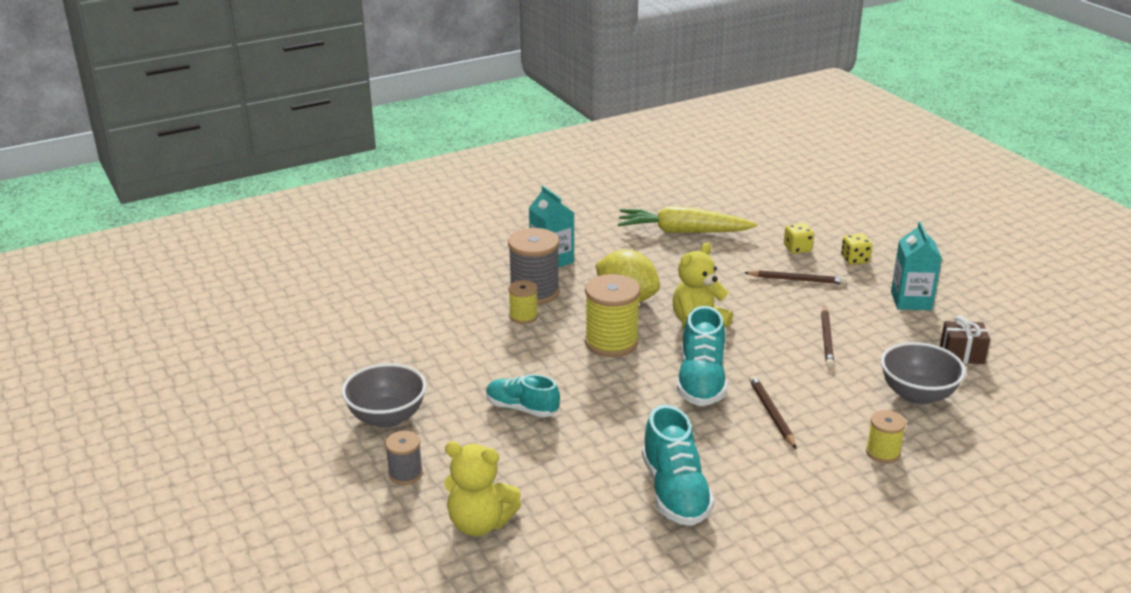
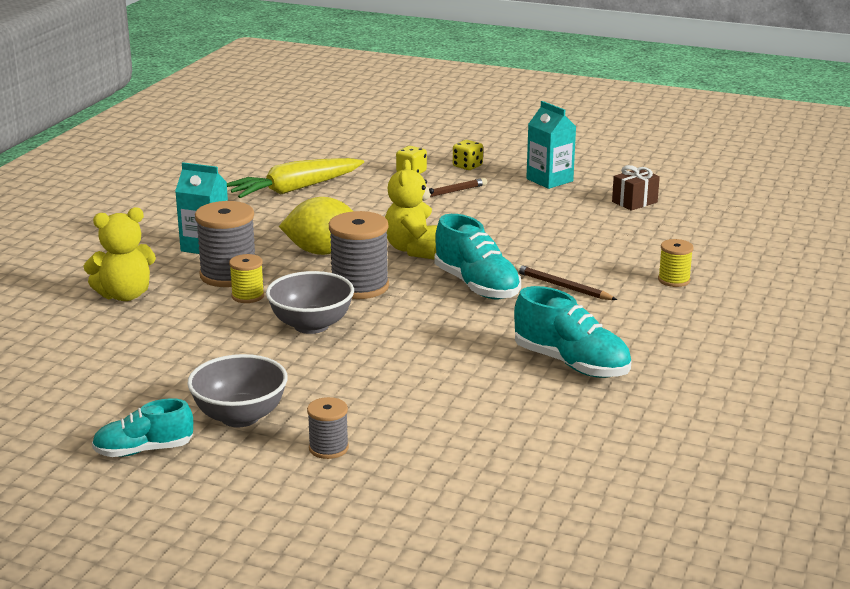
camera: 40 degrees left, 5 degrees down
(480, 523) = (453, 452): yellow teddy bear -> yellow teddy bear (125, 295)
(522, 408) = (357, 360): turquoise shoe -> turquoise shoe (144, 450)
(611, 342) = (359, 286): yellow spool -> grey spool
(827, 339) = (527, 224): brown pencil -> none
(917, 395) = (643, 237): grey bowl -> grey bowl (311, 325)

